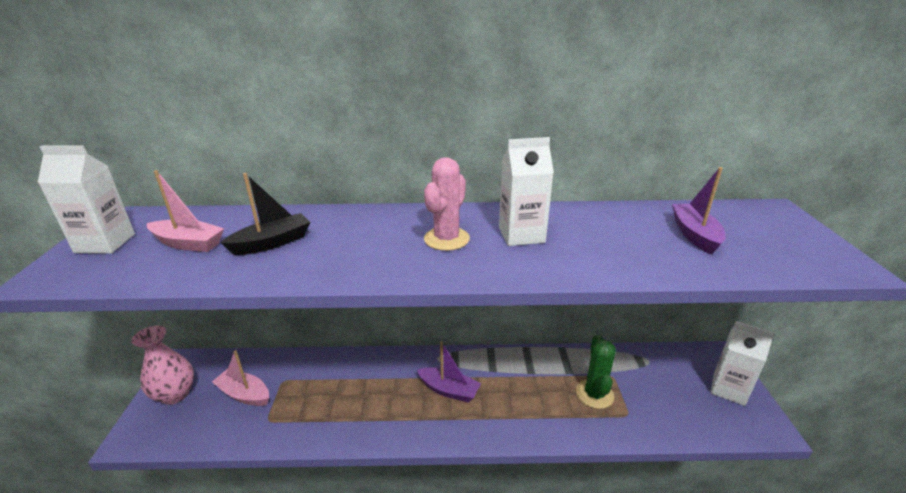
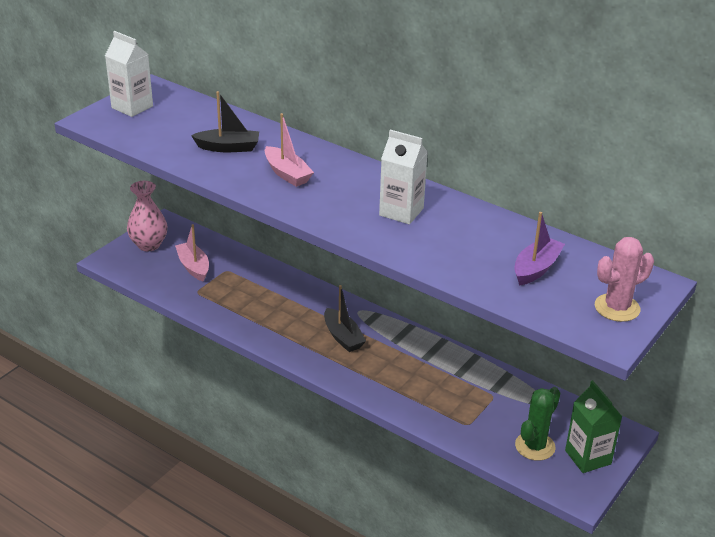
camera: 35 degrees right, 5 degrees up
(188, 243) = (178, 127): pink boat -> pink boat (287, 174)
(446, 239) = (344, 192): pink cactus -> pink cactus (617, 308)
(449, 390) = (343, 337): purple boat -> black boat
(594, 394) = (458, 398): green cactus -> green cactus (535, 446)
(728, 389) = (588, 457): white carton -> green carton

